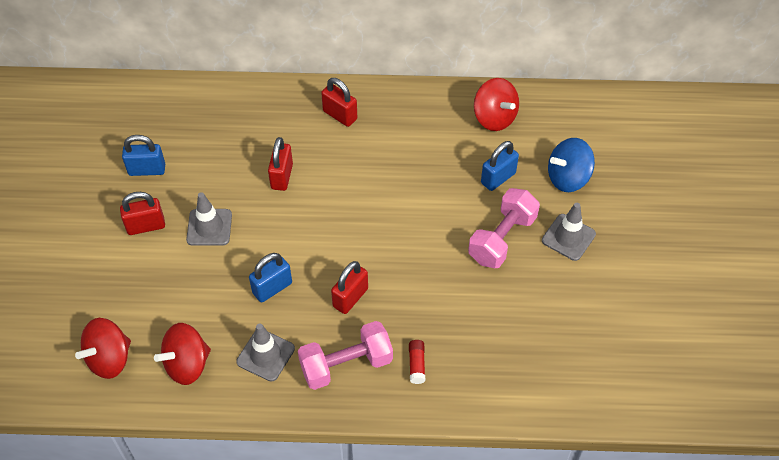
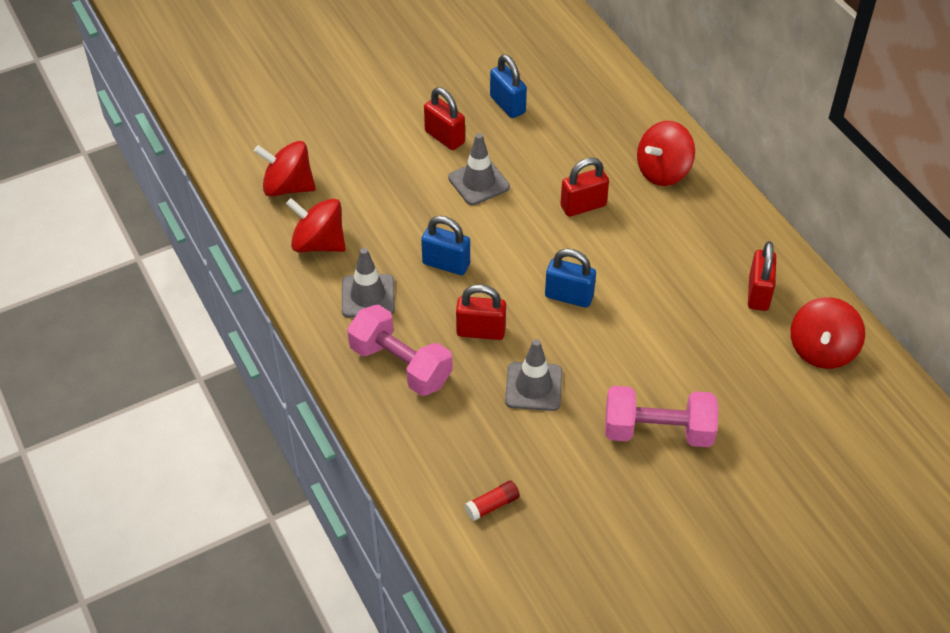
camera: 60 degrees right, 5 degrees down
(286, 114) = (663, 171): none -> red spinning top
(340, 115) = (701, 214): red padlock -> red padlock (758, 293)
(416, 365) = (441, 425): red glue stick -> red glue stick (492, 505)
(498, 178) = (738, 391): blue padlock -> blue padlock (569, 296)
(568, 178) = (797, 460): blue spinning top -> none
(568, 237) = (711, 496): grey traffic cone -> grey traffic cone (533, 386)

